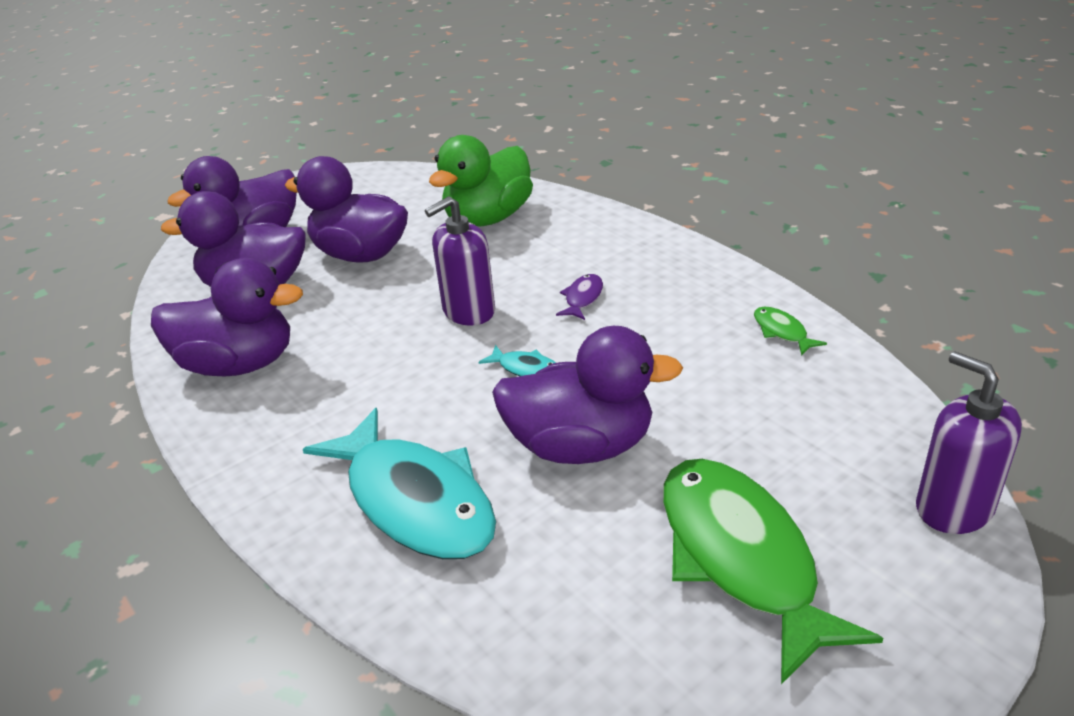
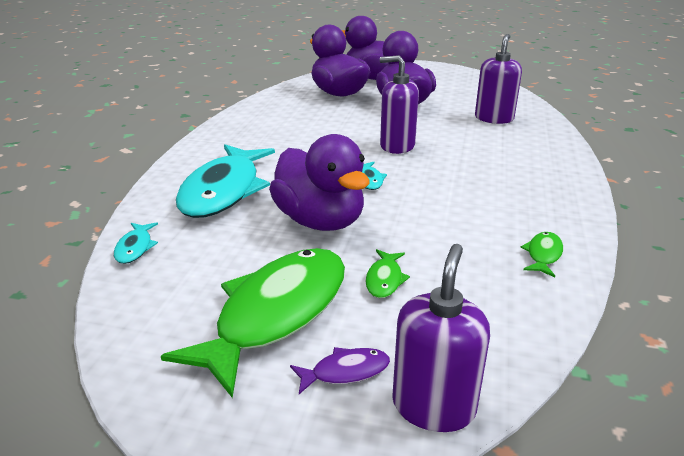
camera: 50 degrees right, 5 degrees down
(239, 365) = (276, 113): purple duck -> none
(482, 643) = (135, 248): none -> turquoise fish
(488, 218) = (494, 118): green duck -> purple soap dispenser
(582, 298) = (463, 172): purple fish -> purple fish (345, 372)
(741, 450) = (384, 279): none -> green fish

